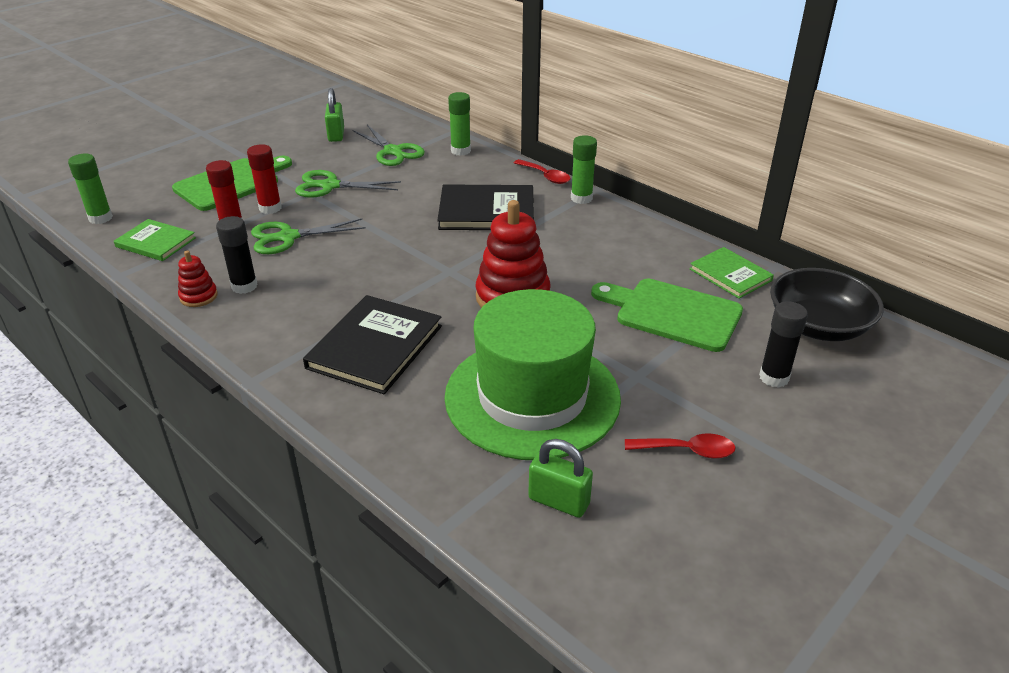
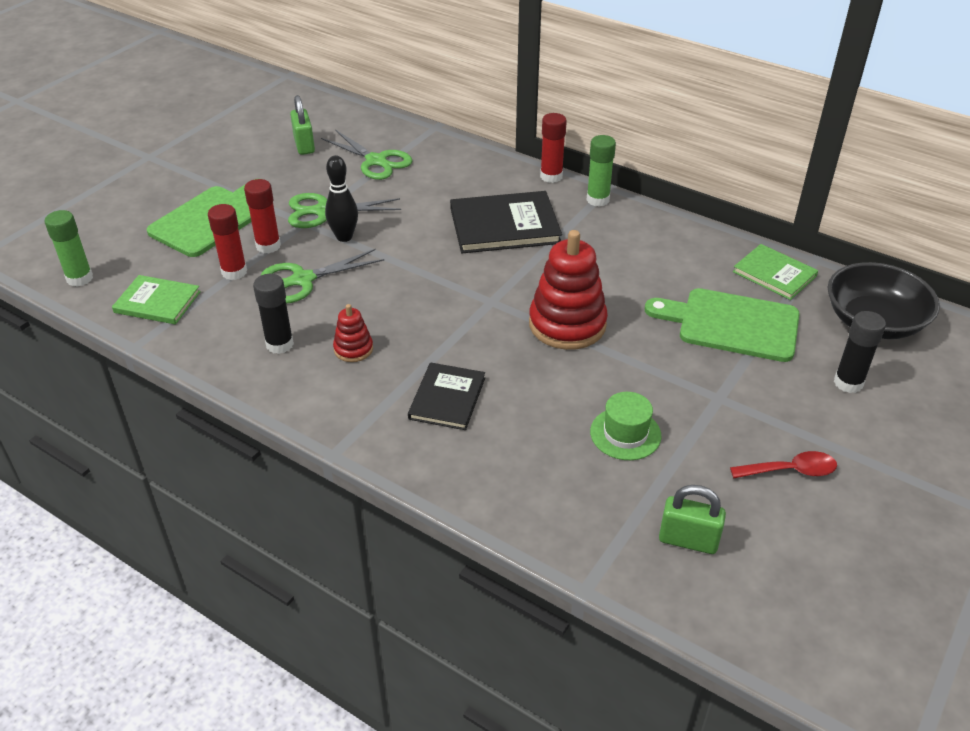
camera: 10 degrees left, 5 degrees up
(198, 296) = (234, 362): red stacking toy -> red stacking toy (353, 349)
(339, 207) = (344, 237): none -> black bowling pin
(375, 347) = (447, 398): black book -> black book, size x0.62
(460, 151) = (450, 153): green glue stick -> none
(532, 397) = (625, 434): green hat -> green hat, size x0.40
(545, 176) = (551, 176): red spoon -> red glue stick

